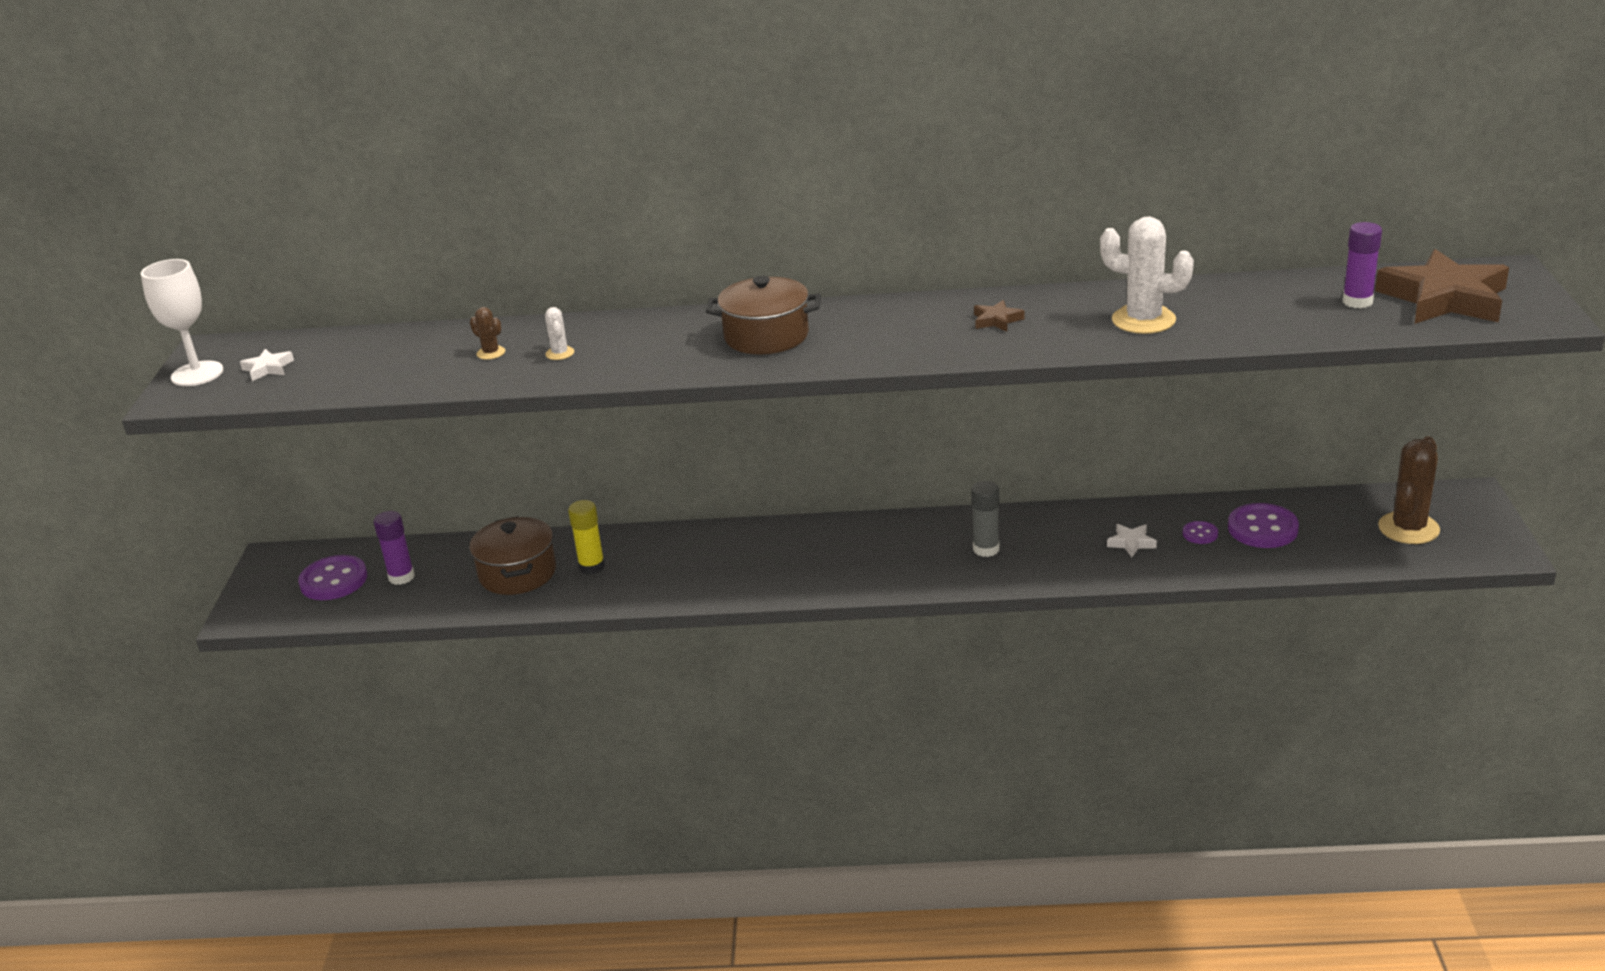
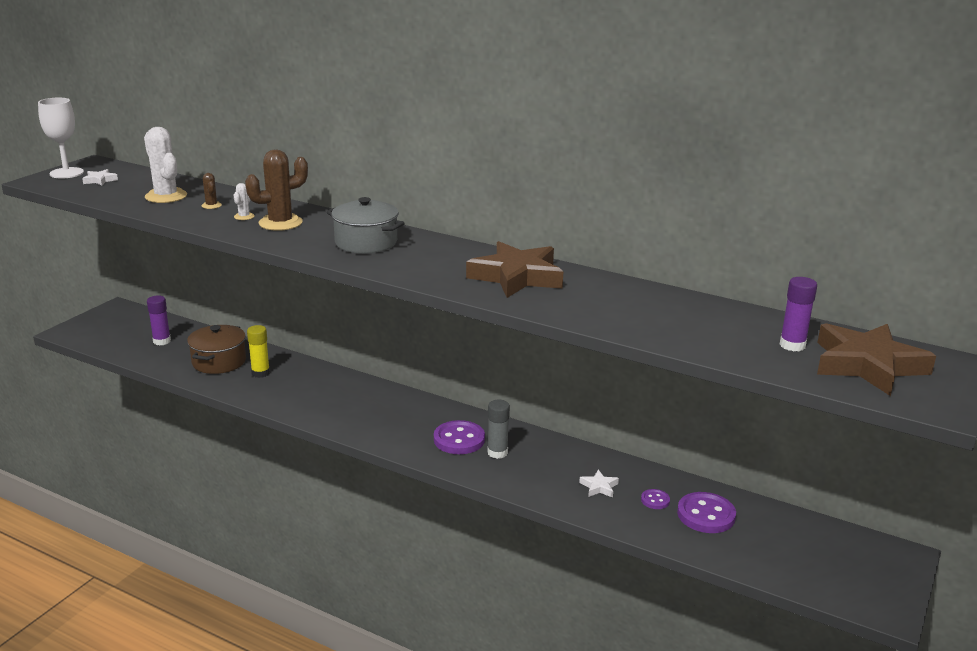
camera: 25 degrees right, 5 degrees down
(334, 580) = (129, 330): purple button -> purple button (459, 439)
(766, 336) = (366, 242): brown pot -> grey pot
(997, 320) = (516, 277): brown star -> brown star, size x2.39
(1143, 320) = (614, 307): white cactus -> white cactus (166, 196)
(1408, 528) = (822, 560): brown cactus -> brown cactus (280, 223)

